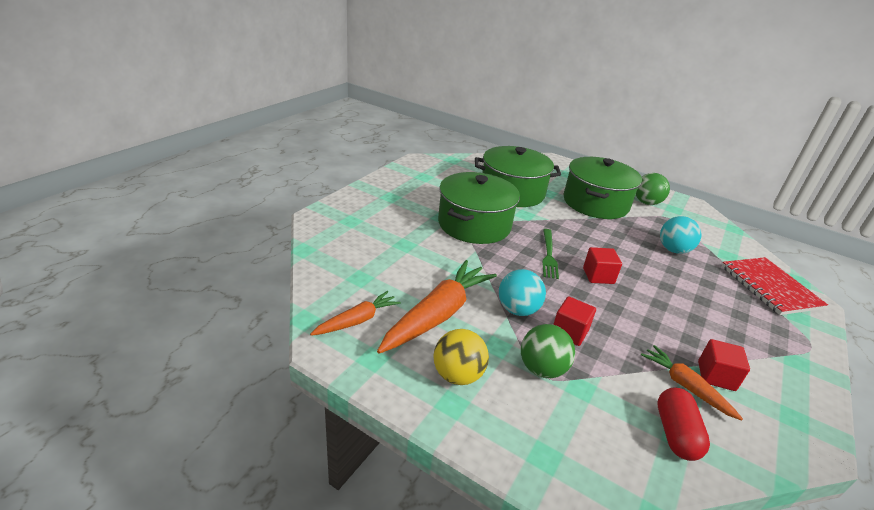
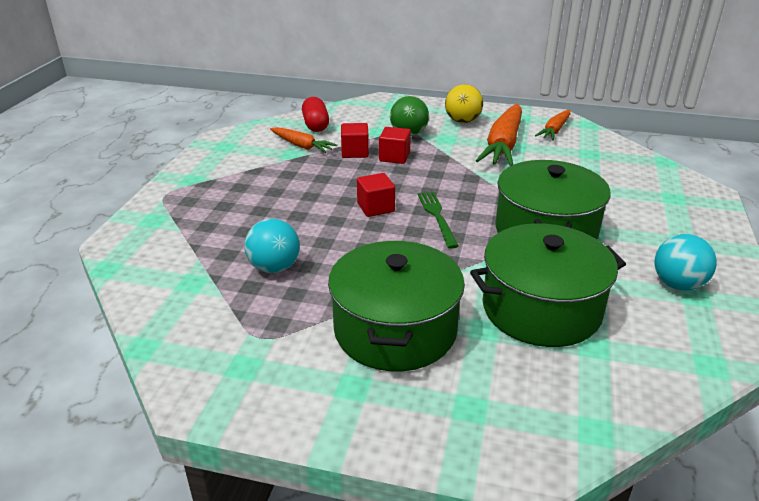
camera: 165 degrees right, 0 degrees up
(517, 310) = (443, 161): turquoise ball -> turquoise ball (677, 284)
(646, 203) = (297, 365): green ball -> none
(716, 376) = (274, 156): red cube -> red cube (355, 152)
(770, 287) = (162, 246): red notebook -> none

